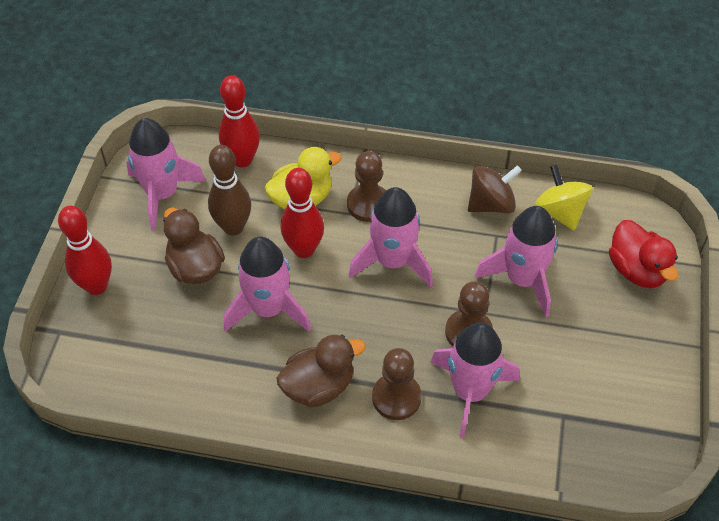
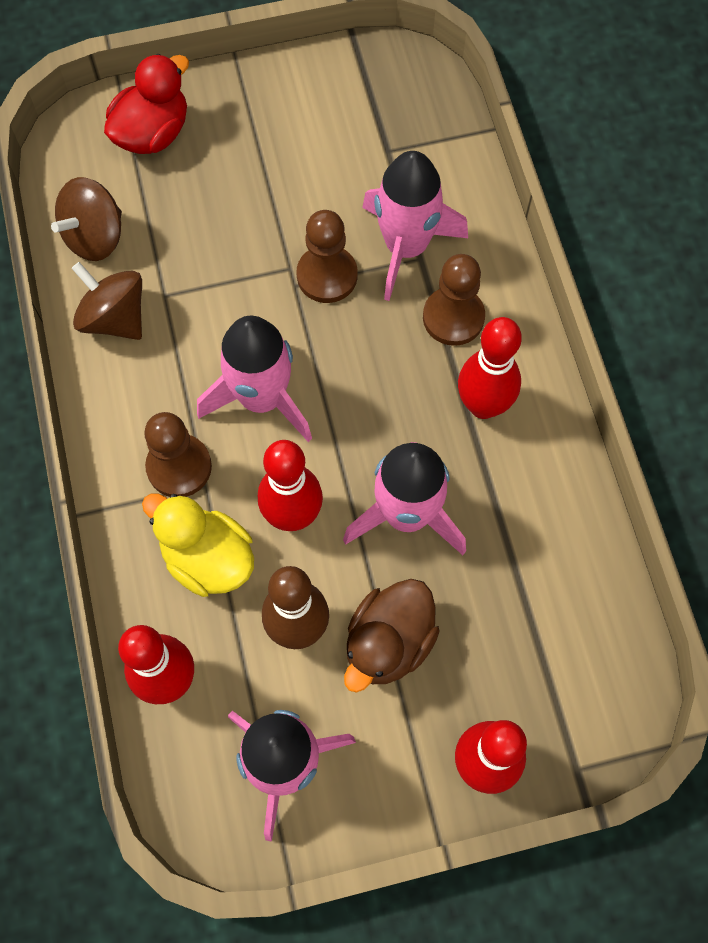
camera: 115 degrees left, 15 degrees up
(319, 386) = (483, 405): brown duck -> red bowling pin
(522, 279) = (222, 245): pink rocket -> none
(560, 212) = (95, 237): yellow spinning top -> brown spinning top

